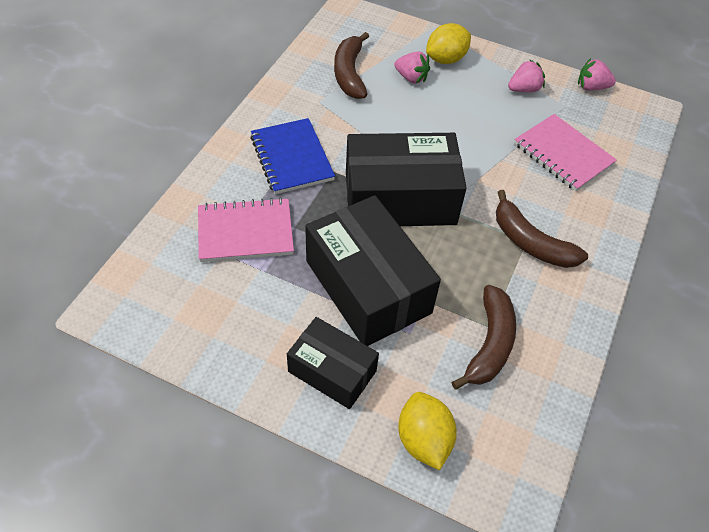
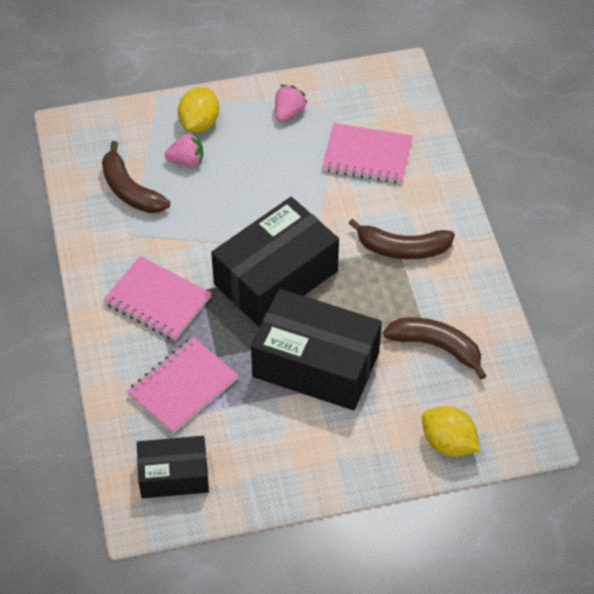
camera: 35 degrees left, 0 degrees up
(291, 158) = (157, 301): blue notebook -> pink notebook
(332, 371) = (347, 442): black box -> black box (174, 475)
(489, 344) = (436, 347): brown banana -> brown banana turned 45 degrees counterclockwise
(591, 87) = (340, 76): pink strawberry -> none

